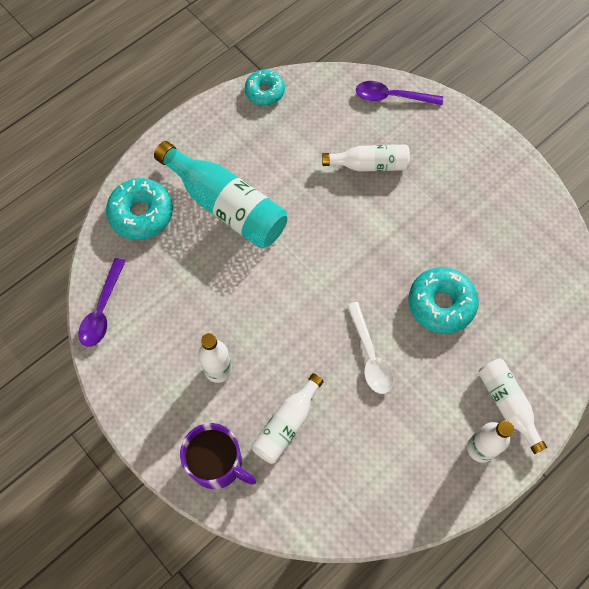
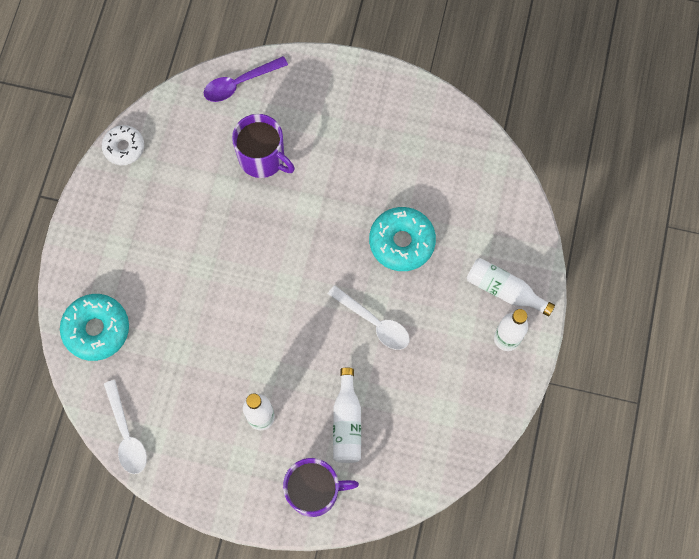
camera: 35 degrees left, 5 degrees up
(102, 310) = (126, 434): purple spoon -> white spoon
(226, 205) = (166, 274): turquoise bottle -> none
(265, 91) = (124, 148): turquoise donut -> white donut
(369, 164) = (263, 158): white bottle -> purple mug

